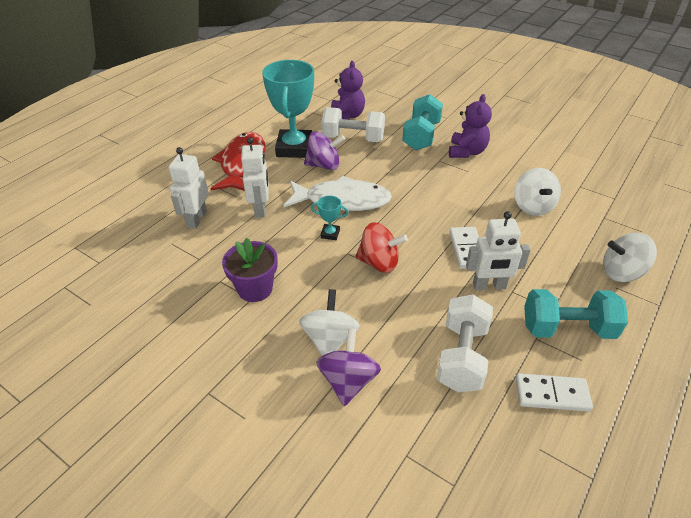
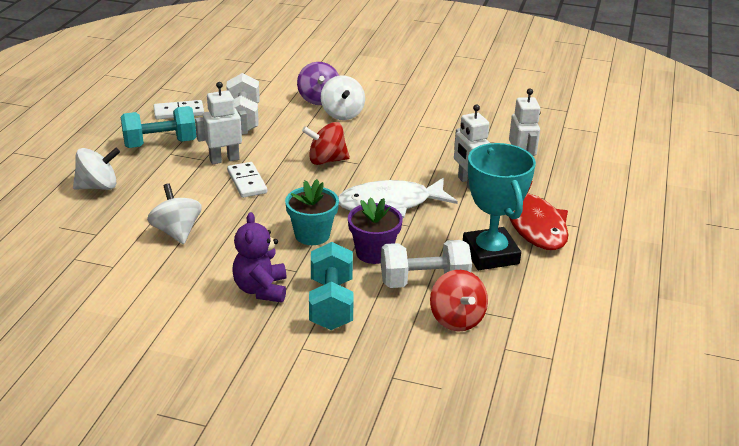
camera: 160 degrees right, 10 degrees down
(255, 289) = (420, 130): purple flower pot -> purple flower pot (373, 253)
(324, 165) = (437, 238): purple spinning top -> none
(330, 234) = (384, 174): turquoise trophy -> none
(347, 116) = (456, 319): purple teddy bear -> red spinning top
(419, 184) = (312, 235): none -> turquoise flower pot

